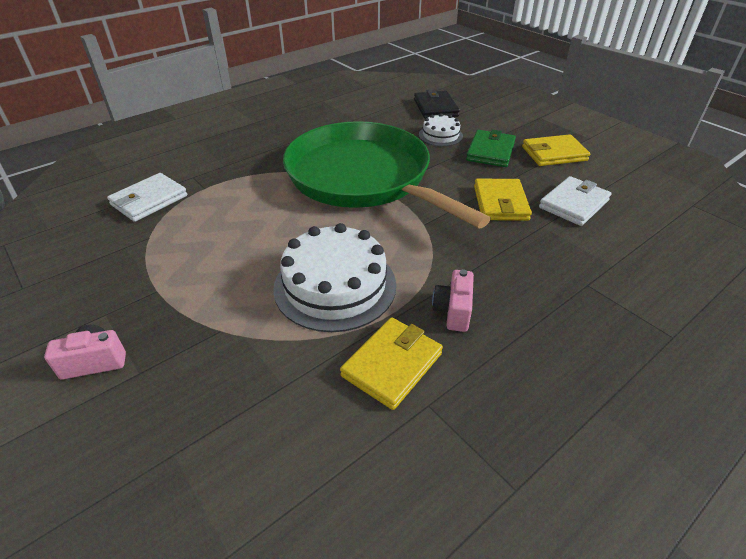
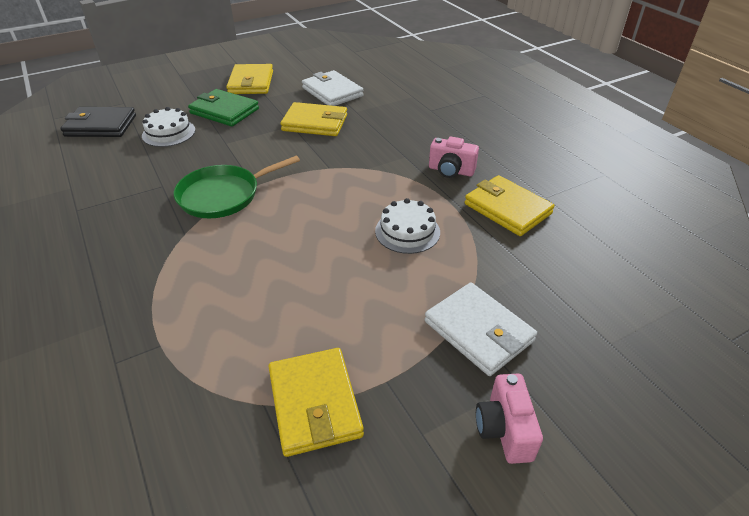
camera: 80 degrees left, 0 degrees up
(144, 258) = (314, 403): none -> yellow wallet
(149, 200) = (156, 417): white wallet -> white wallet (478, 331)
(335, 286) = (407, 231): white cake -> white cake, size x0.53
(363, 177) = (223, 195): green pan -> green pan, size x0.46

